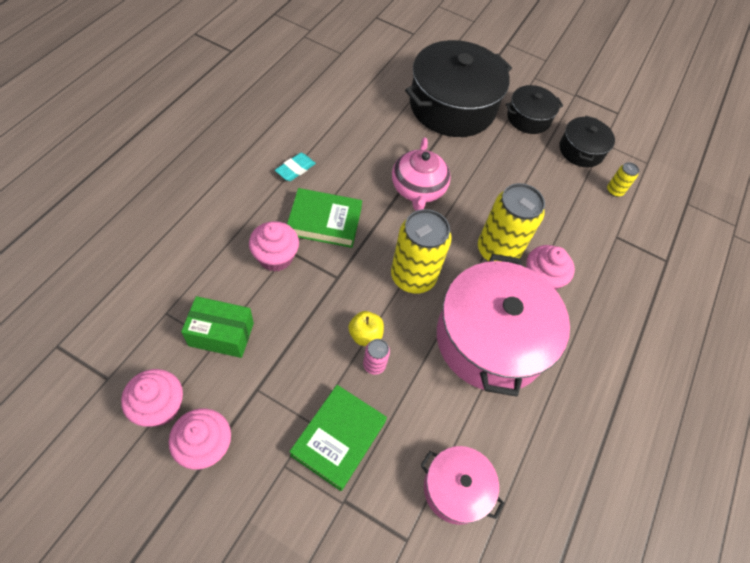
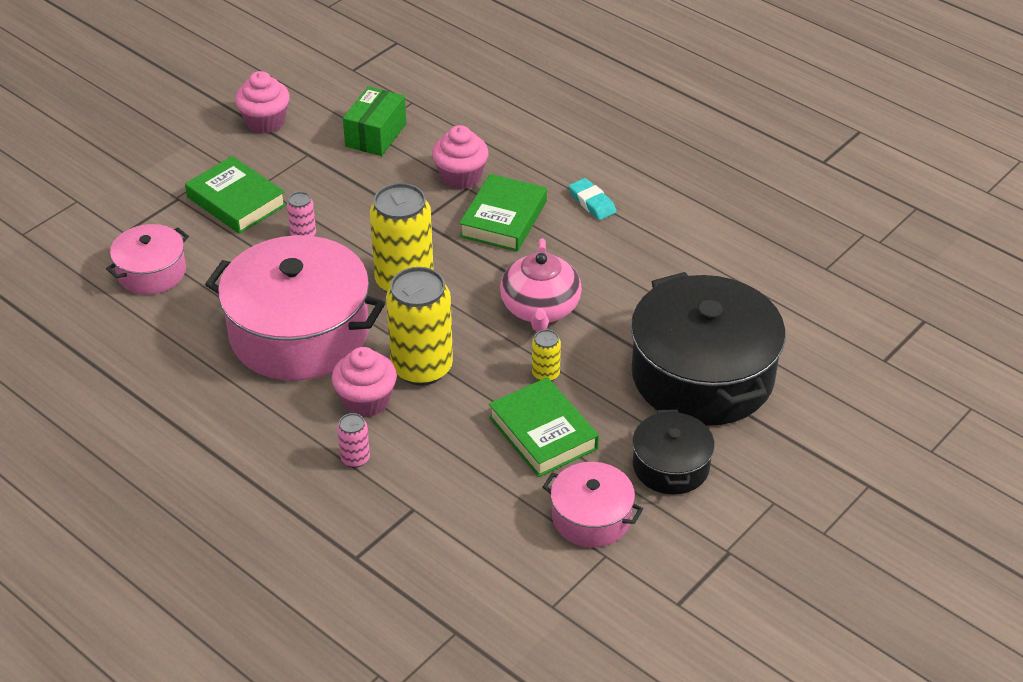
camera: 110 degrees right, 15 degrees down
(160, 407) = (313, 98): pink cupcake -> none
(365, 335) = (341, 233): yellow apple -> none
(418, 189) = (540, 309): pink teapot -> pink teapot turned 105 degrees counterclockwise
(528, 178) = (543, 433): none -> green book
(581, 150) = (591, 517): black pot -> pink pot
(593, 276) = (355, 458): none -> pink can
(614, 191) = (499, 536): yellow can -> yellow can (545, 374)

